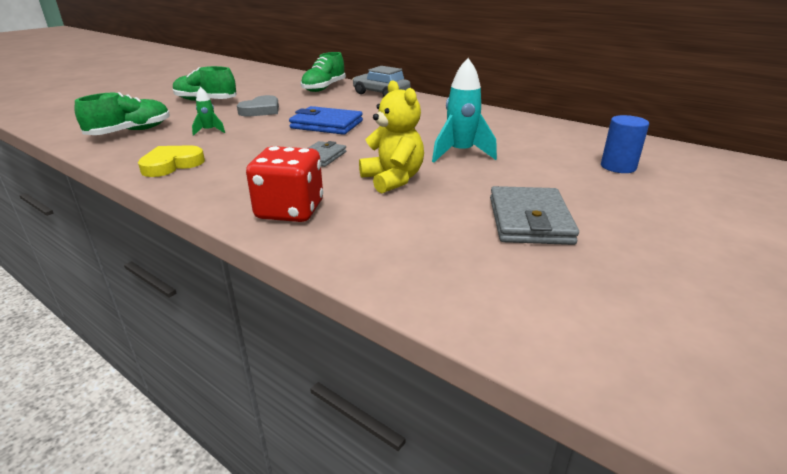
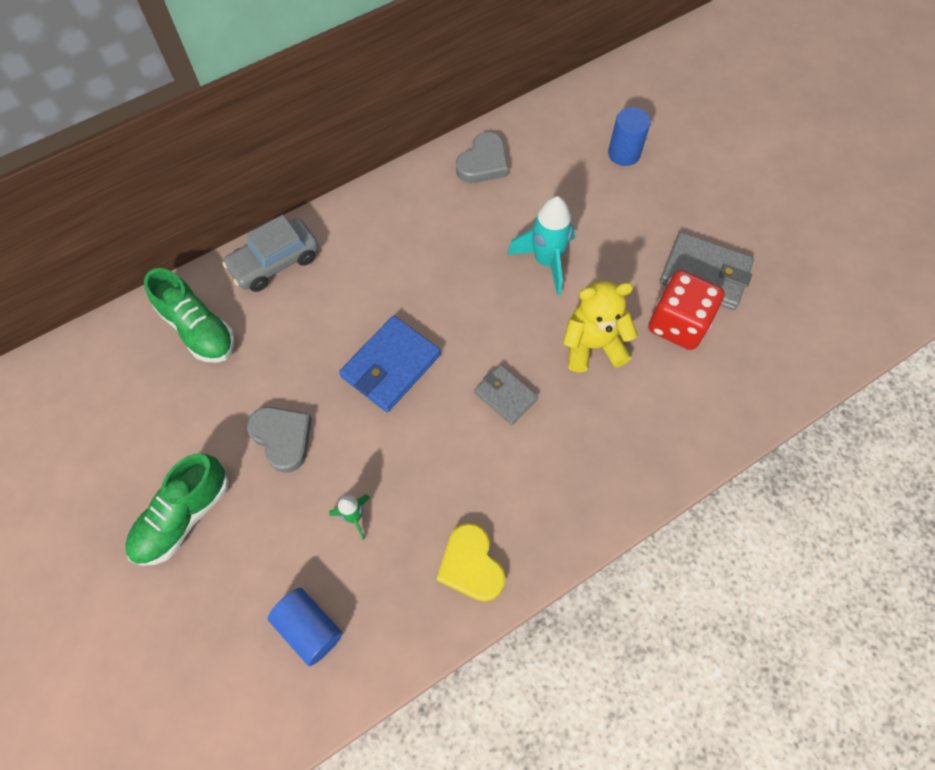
camera: 70 degrees left, 35 degrees up
(131, 132) = (309, 628): green shoe -> blue cylinder
(290, 210) = (634, 452): red dice -> red dice (678, 324)
(526, 125) = (483, 163): none -> grey heart

